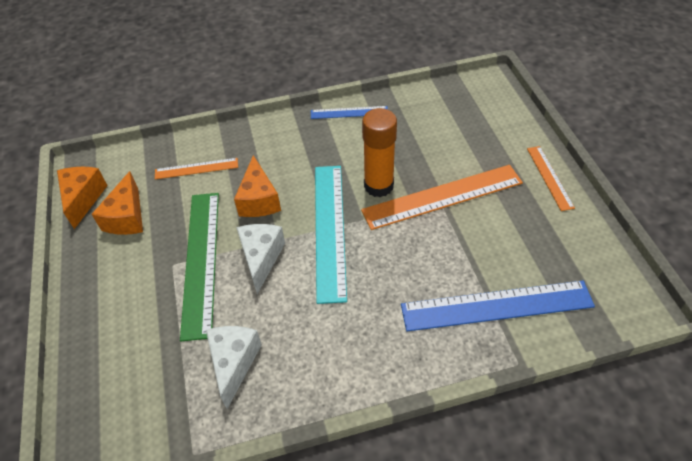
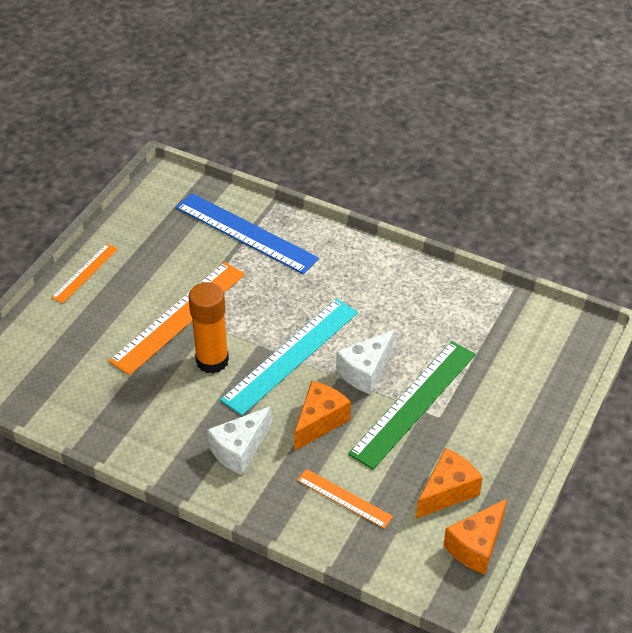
camera: 140 degrees left, 5 degrees down
(234, 363) = (448, 316): white cheese -> white cheese (239, 449)
(349, 112) = (143, 450): blue ruler -> none
(442, 197) = (178, 317): orange ruler -> orange ruler turned 75 degrees counterclockwise

